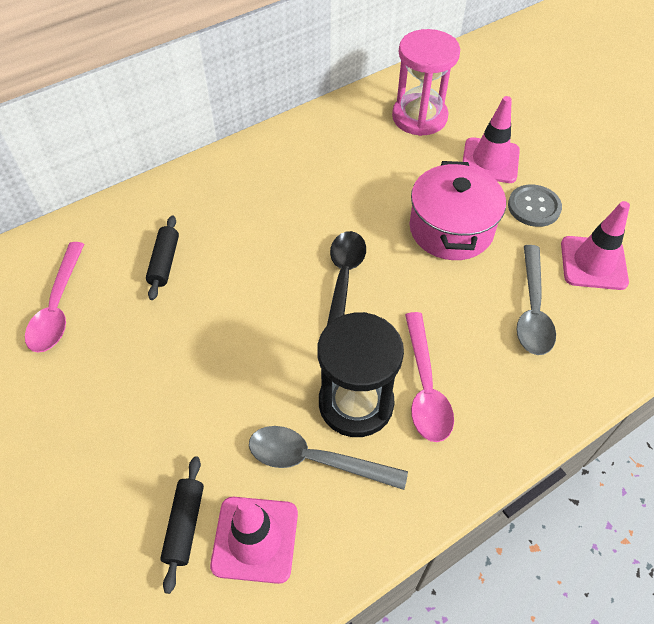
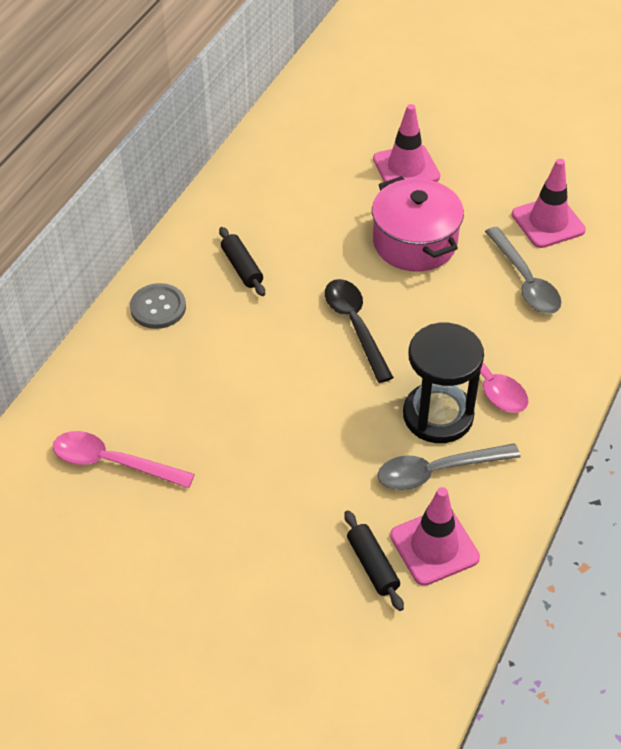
camera: 30 degrees left, 5 degrees down
(58, 307) = (113, 462): pink spoon -> pink spoon turned 135 degrees clockwise
(164, 262) = (181, 381): black rolling pin -> black rolling pin (242, 267)
(419, 117) = (314, 151): pink hourglass -> none
(534, 207) = (470, 194): grey button -> grey button (158, 307)

